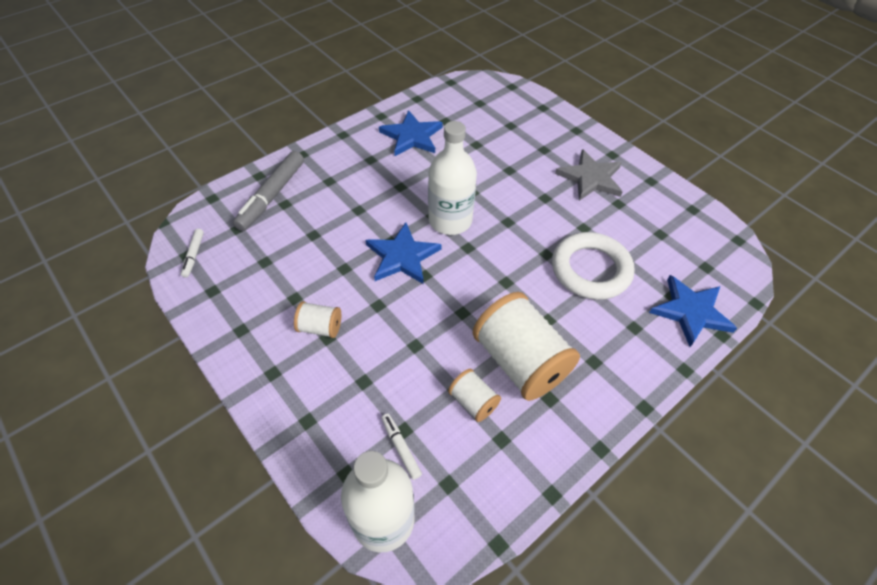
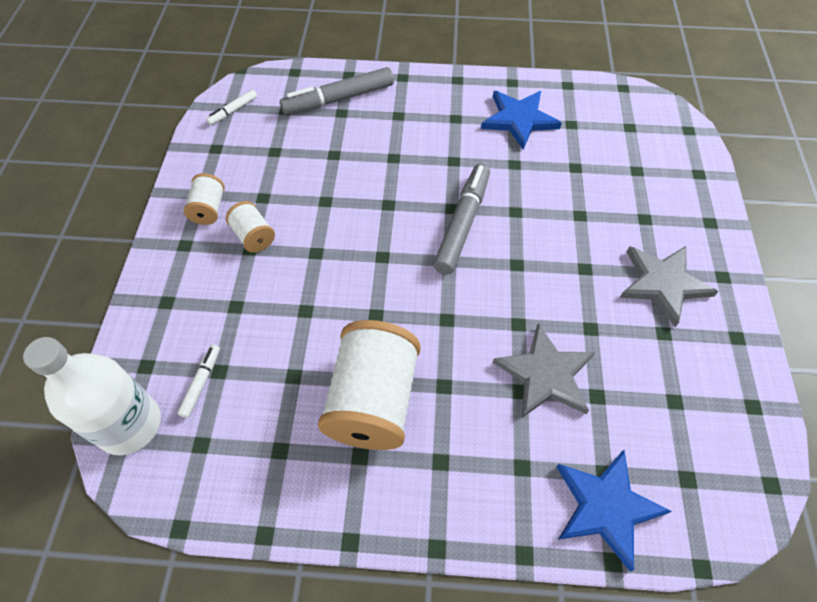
camera: 45 degrees right, 5 degrees up
(402, 256) = (382, 226): blue star -> none
(450, 220) = (462, 223): white bottle -> grey marker
(473, 402) = (294, 398): white spool -> white spool (209, 209)
(590, 270) = (545, 374): white ring -> grey star

